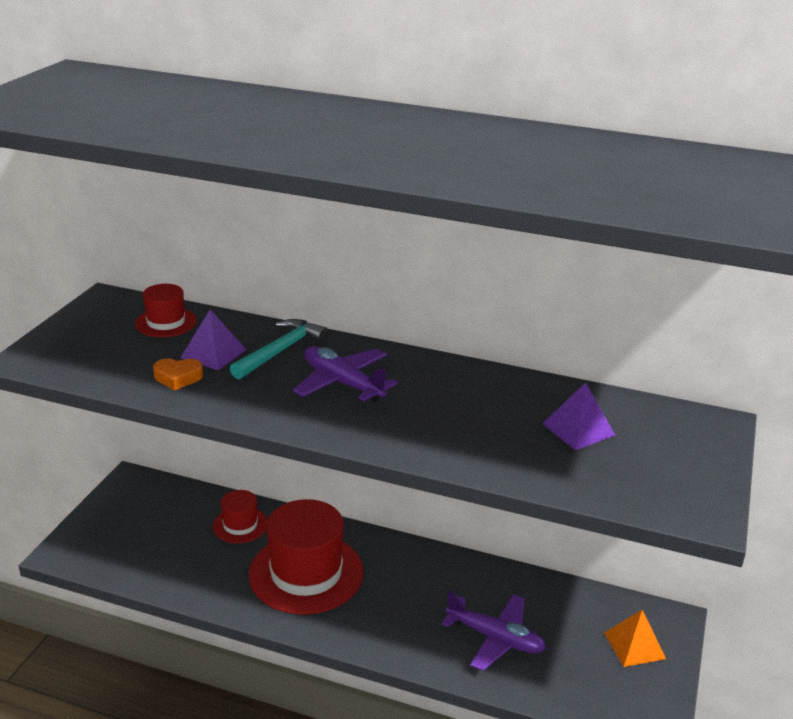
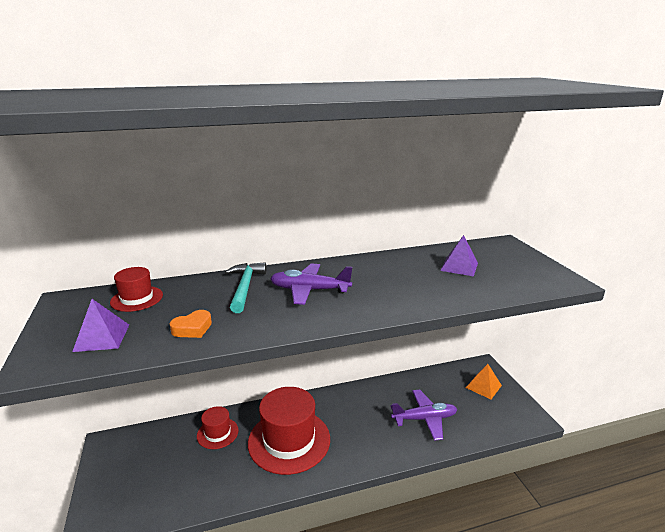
camera: 35 degrees left, 5 degrees down
(213, 353) = (199, 304): purple pyramid -> purple pyramid (102, 337)

